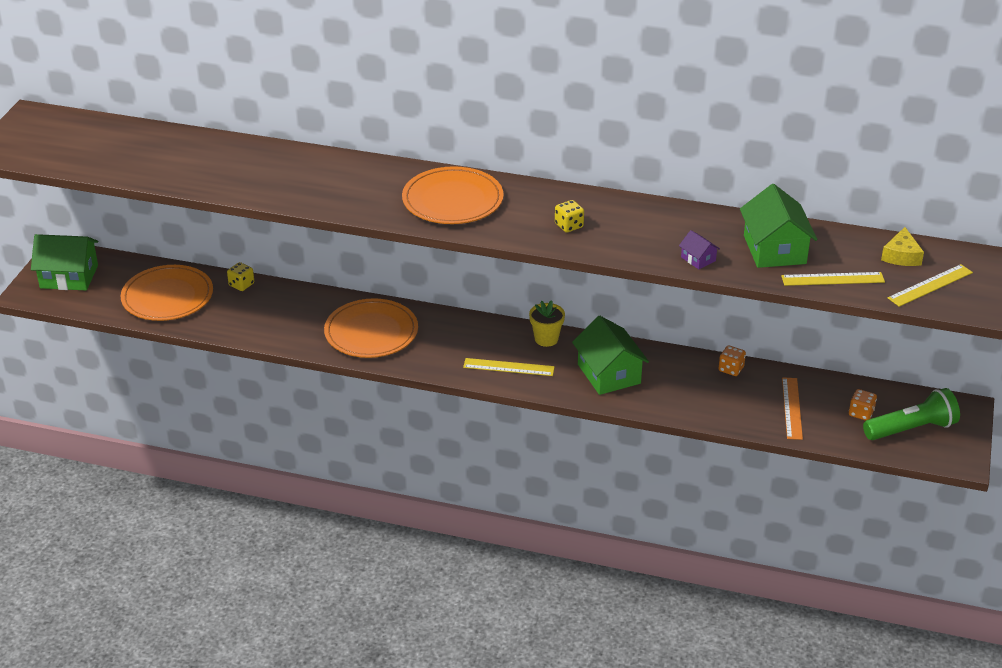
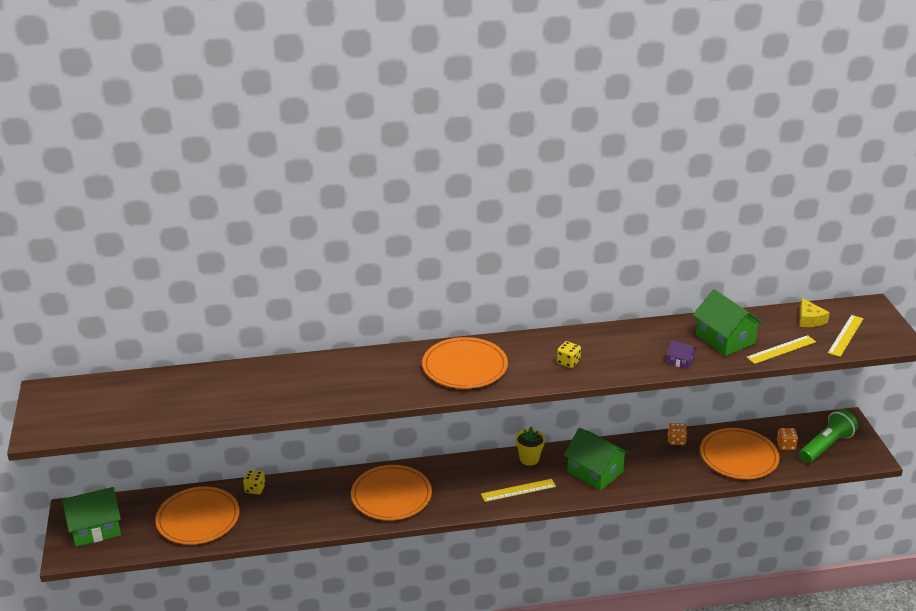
camera: 25 degrees left, 5 degrees down
(791, 408) = (738, 456): orange ruler -> orange plate

